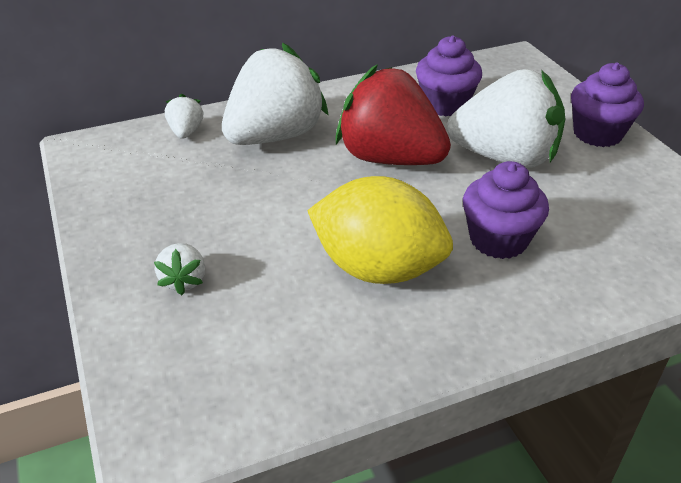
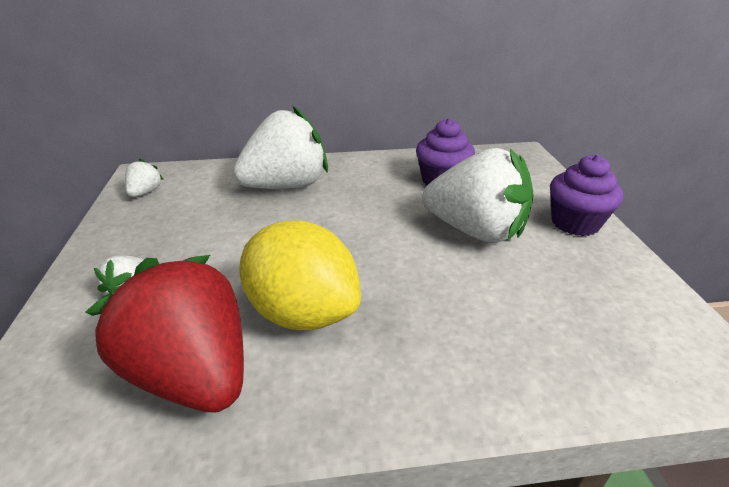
camera: 15 degrees right, 5 degrees down
(186, 132) = (221, 174): white strawberry -> white strawberry (145, 192)
(389, 158) = (370, 216): red strawberry -> red strawberry (193, 373)
(498, 240) = (433, 306): purple cupcake -> none

